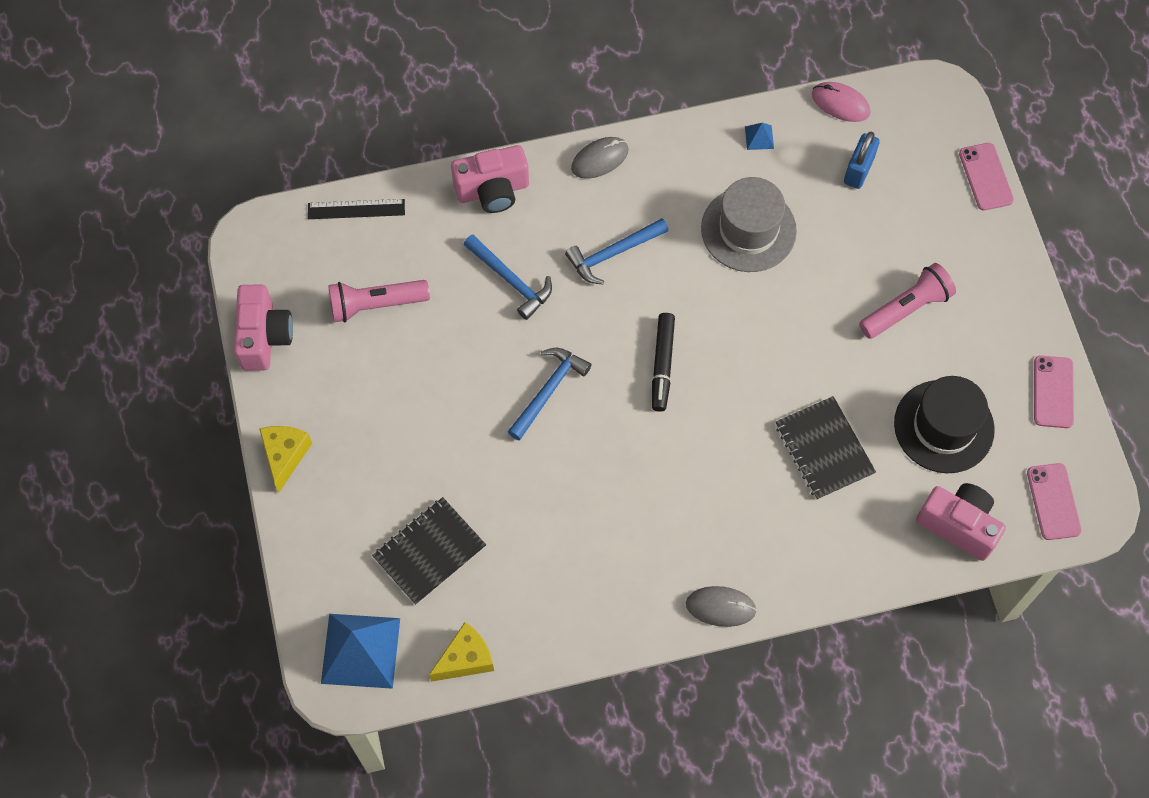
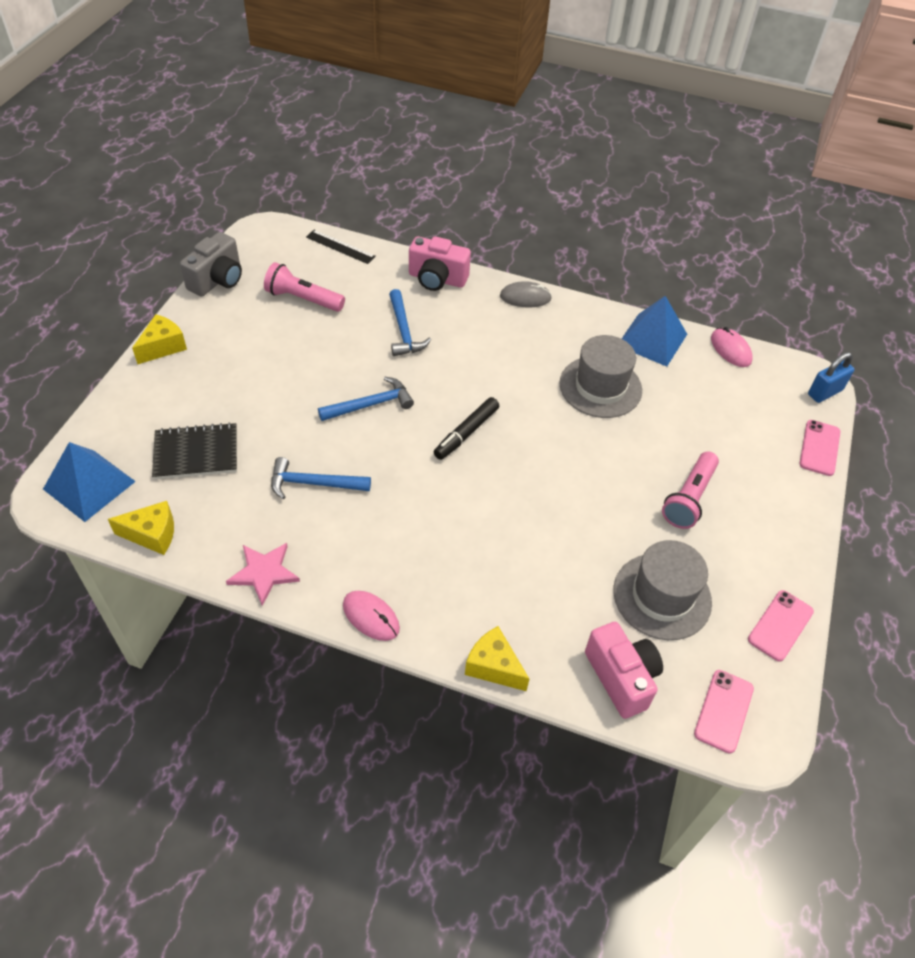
camera: 30 degrees right, 15 degrees down
(264, 337) = (218, 280): pink camera -> grey camera
(597, 628) = (264, 573): none -> pink star
(613, 253) = (488, 351): blue hammer -> blue hammer (313, 483)
(720, 607) = (371, 617): grey mouse -> pink mouse
(759, 137) = (652, 339): blue pyramid -> blue pyramid, size x2.36
(824, 449) = (547, 555): black notebook -> none
(852, 584) = (493, 666): none -> yellow cheese
(858, 170) = (715, 394): blue padlock -> blue padlock (824, 392)
(906, 309) = (689, 498): pink flashlight -> pink flashlight turned 120 degrees clockwise
(944, 426) = (662, 596): black hat -> grey hat

